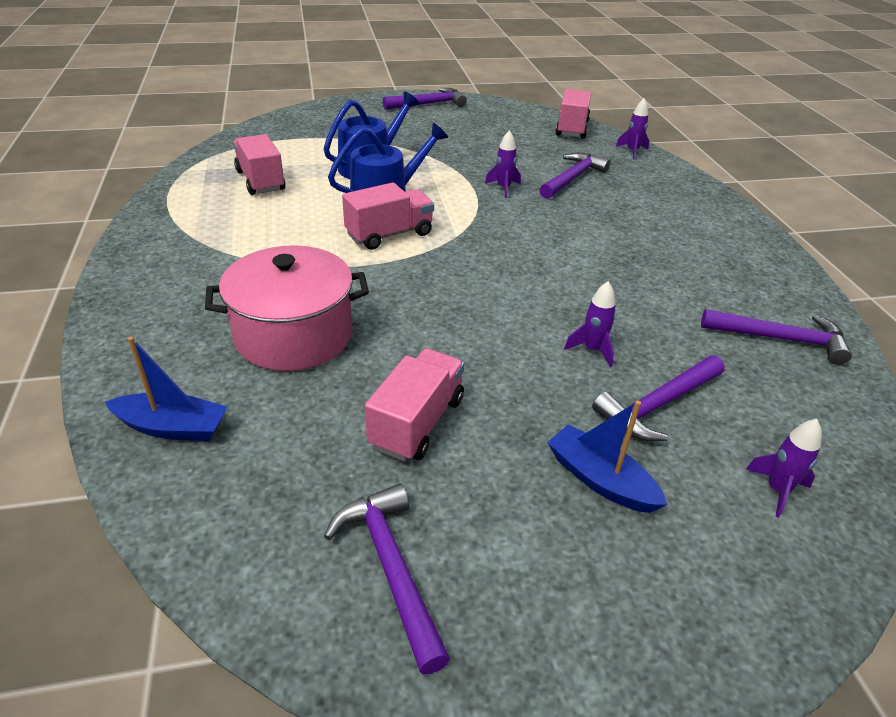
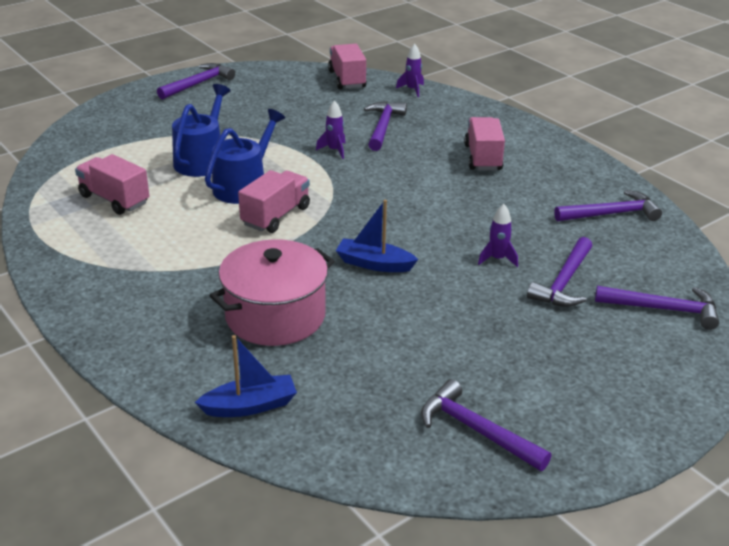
camera: 25 degrees left, 5 degrees down
(417, 423) = (419, 344): pink truck -> pink truck (483, 158)
(600, 480) = (560, 338): blue boat -> blue boat (374, 264)
(777, 490) = (663, 309): purple rocket -> purple hammer

